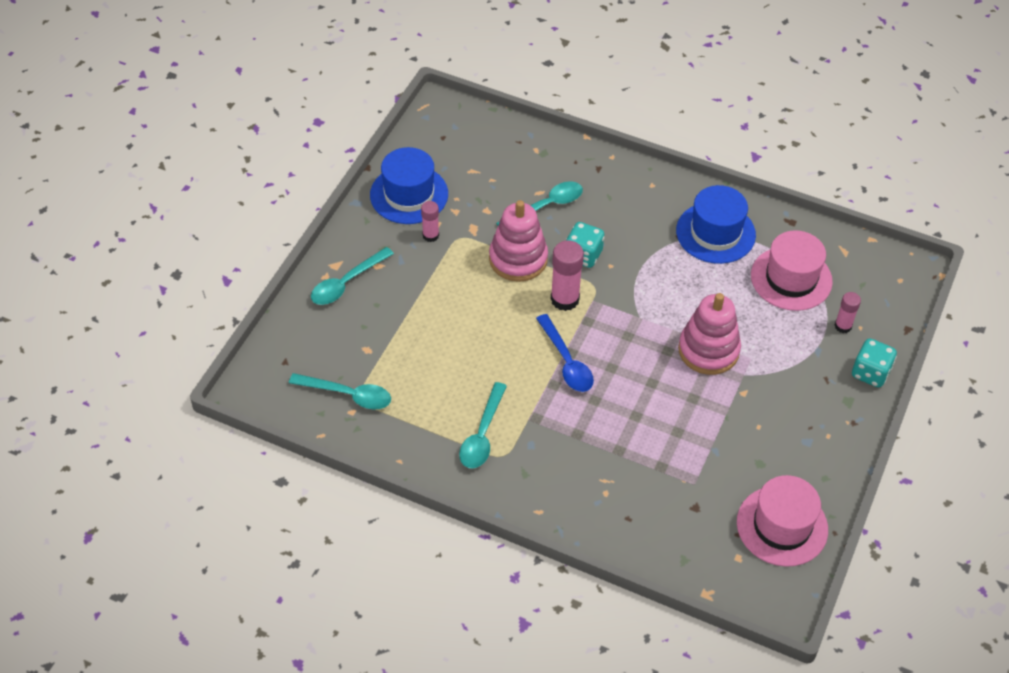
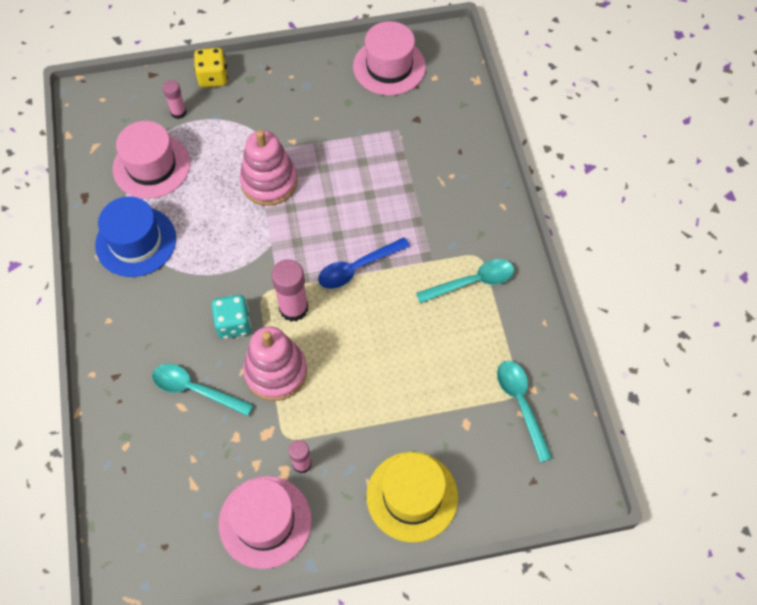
camera: 125 degrees left, 10 degrees up
(346, 283) = (412, 496): turquoise spoon -> yellow hat
(409, 194) = (265, 521): blue hat -> pink hat
(566, 362) = (357, 268): blue spoon -> blue spoon turned 150 degrees counterclockwise
(870, 373) = (213, 77): turquoise dice -> yellow dice

